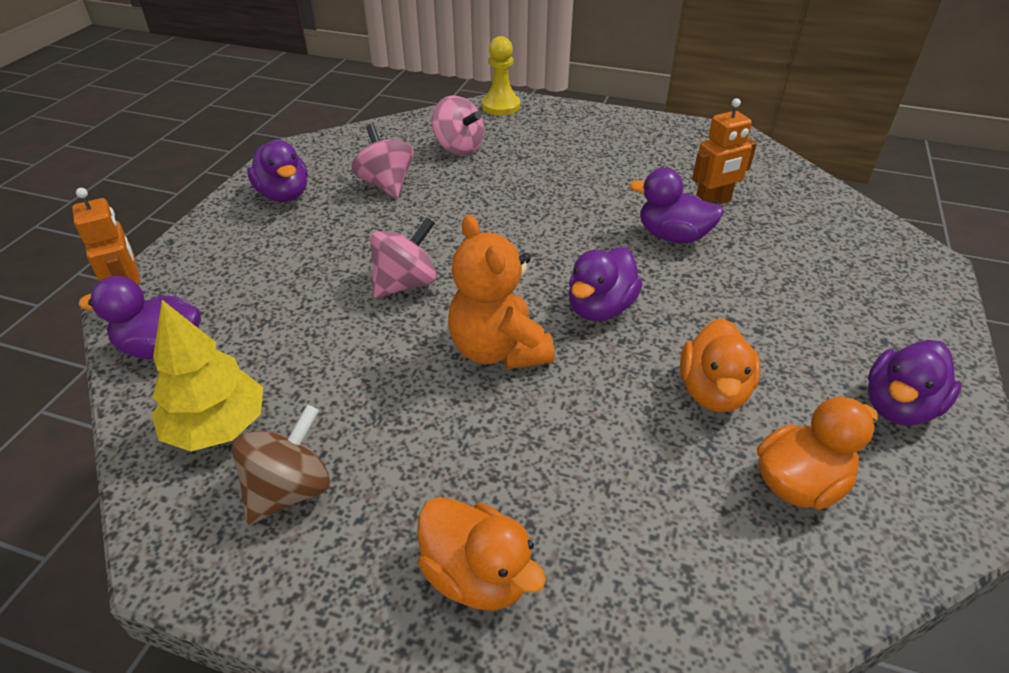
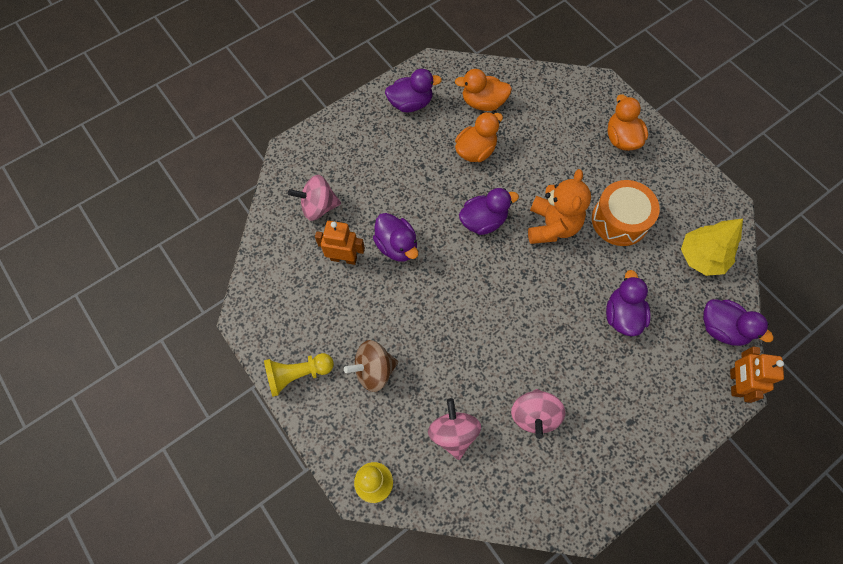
camera: 145 degrees left, 25 degrees up
(284, 195) = (612, 449): purple duck -> purple duck (622, 315)
(289, 490) = (677, 208): brown spinning top -> brown spinning top (374, 370)
(393, 412) = (619, 220): none -> orange drum
(405, 283) = (573, 301): pink spinning top -> pink spinning top (318, 207)
(637, 125) = (298, 374): none -> yellow pawn

